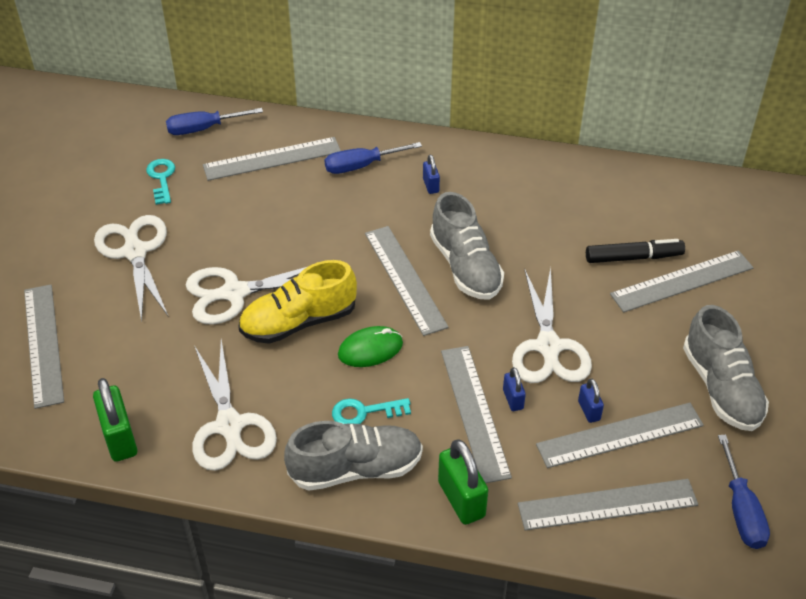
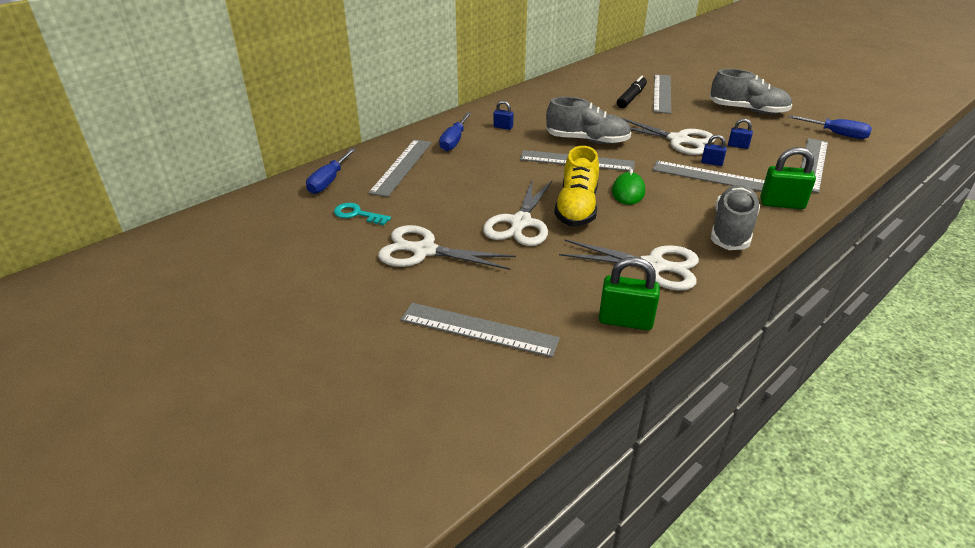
camera: 55 degrees left, 10 degrees down
(364, 412) = (683, 211): turquoise key -> none
(620, 435) = (763, 144): grey ruler -> none

